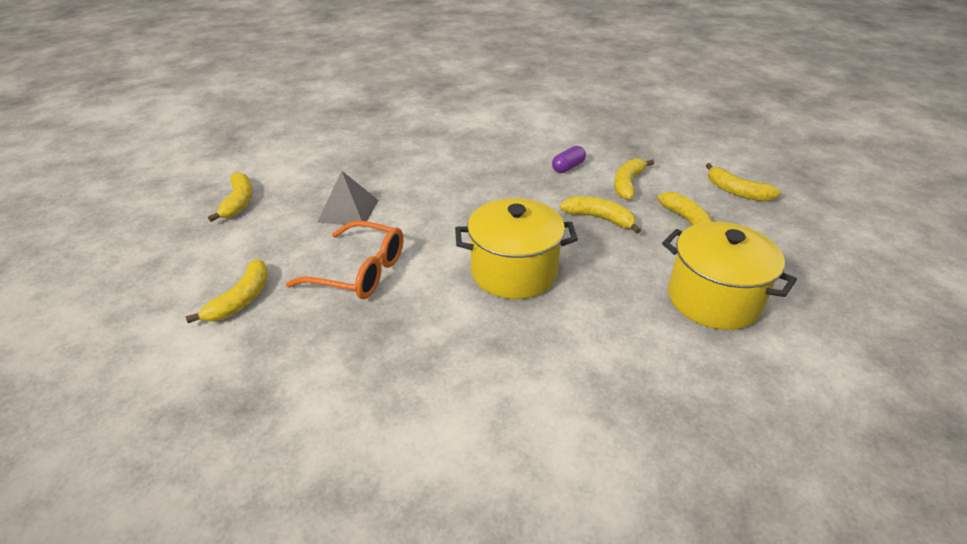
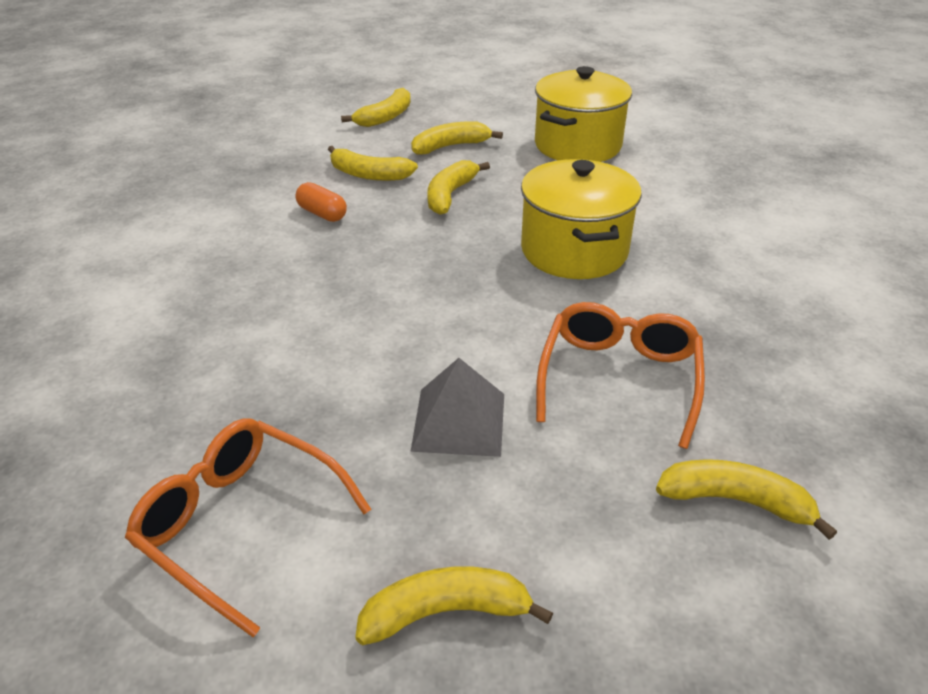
camera: 95 degrees left, 0 degrees up
(313, 156) = (240, 524): none -> orange glasses
(568, 167) = (322, 214): purple capsule -> orange capsule

